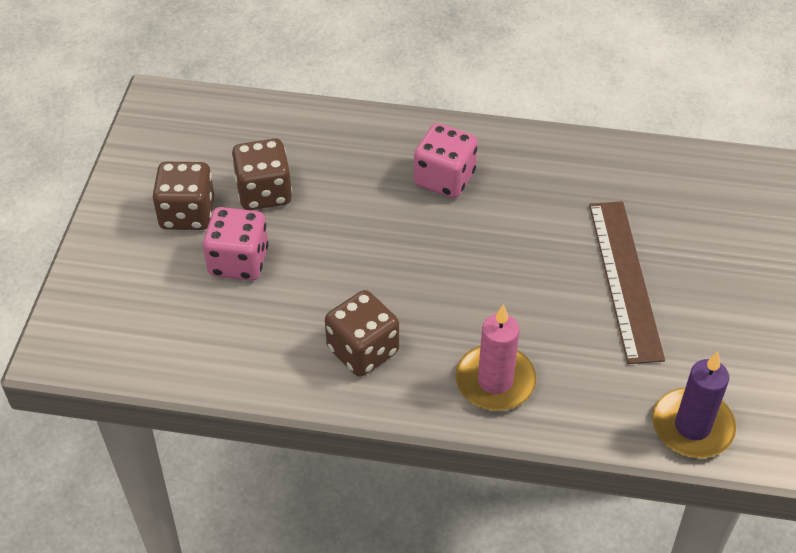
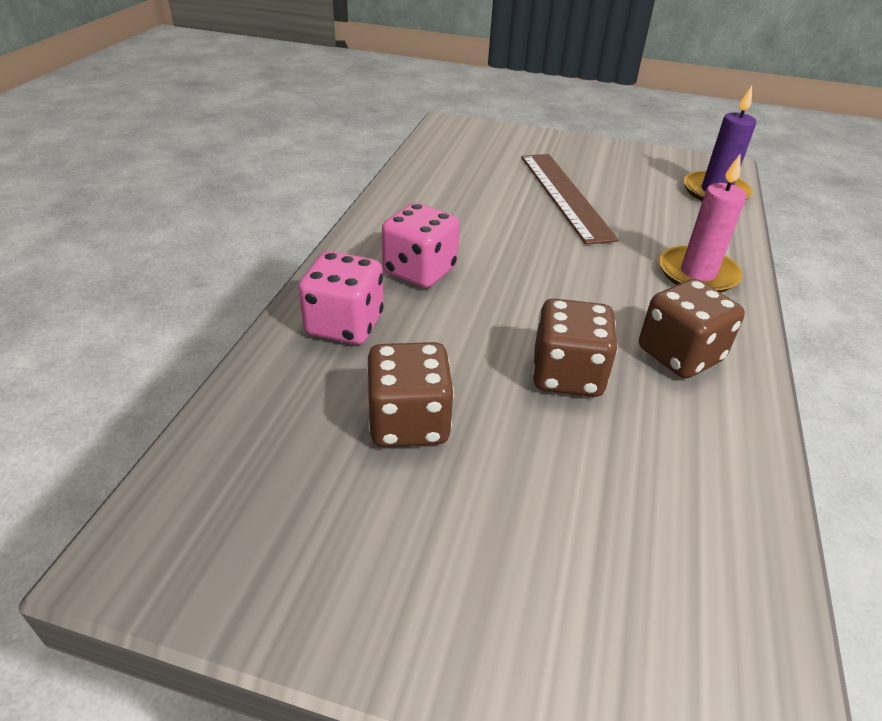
camera: 85 degrees left, 10 degrees down
(187, 214) = (437, 520): brown dice -> brown dice (567, 375)
(238, 261) = (542, 459): pink dice -> pink dice (344, 325)
(625, 279) = (565, 195): brown ruler -> brown ruler turned 75 degrees clockwise

